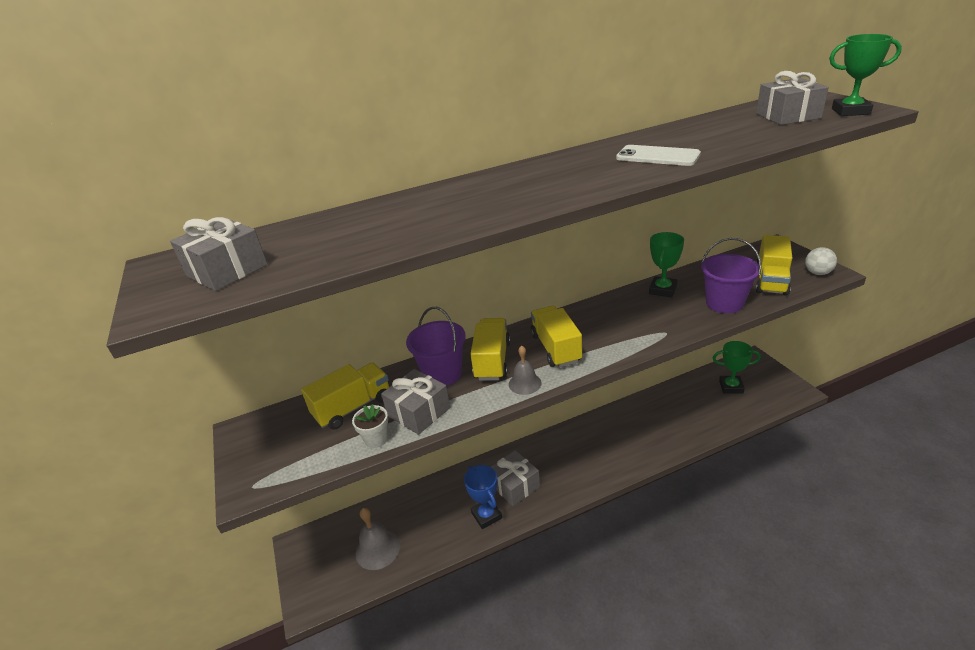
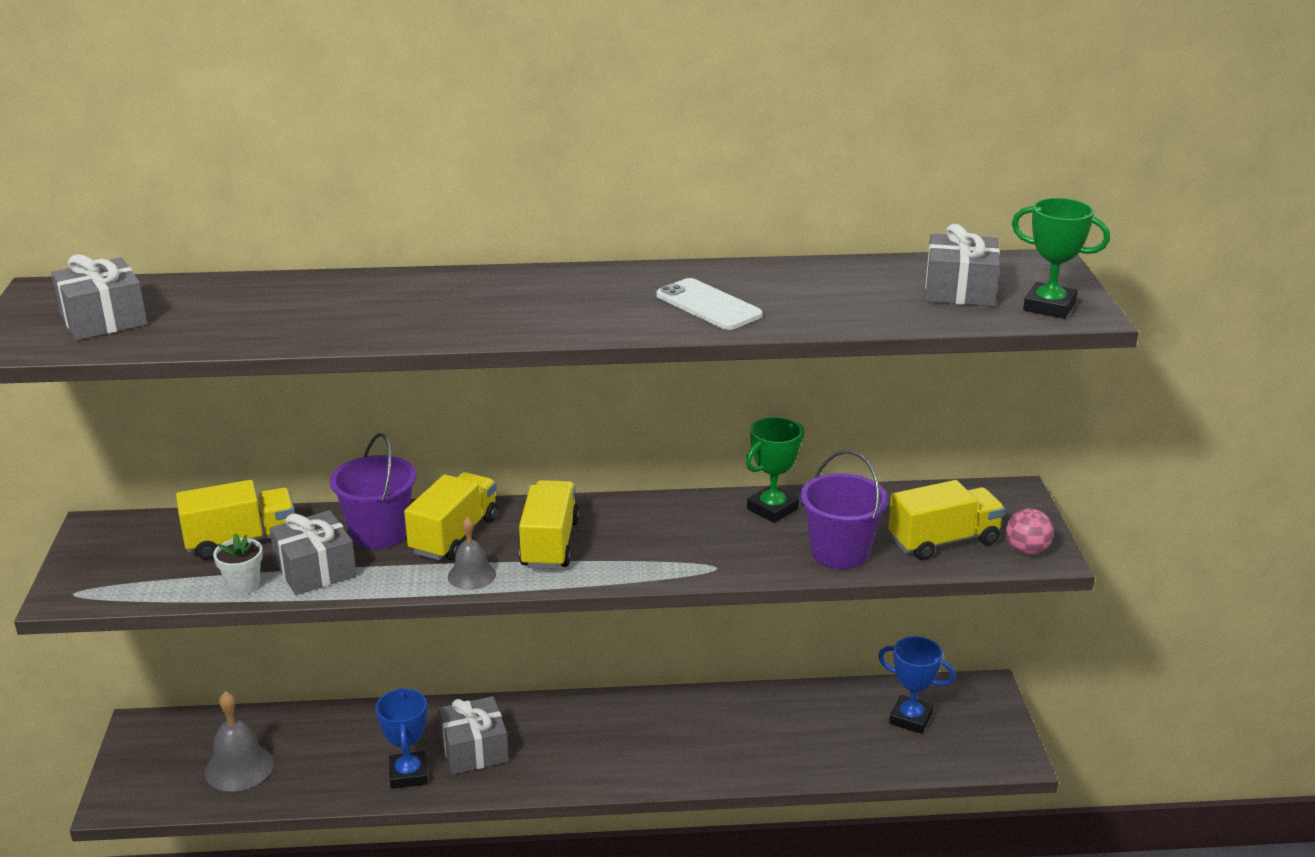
camera: 15 degrees right, 5 degrees down
(731, 387) = (910, 718): green trophy -> blue trophy
(771, 280) = (943, 541): yellow truck -> yellow truck turned 150 degrees counterclockwise
(817, 273) = (1026, 550): white ball -> pink ball

